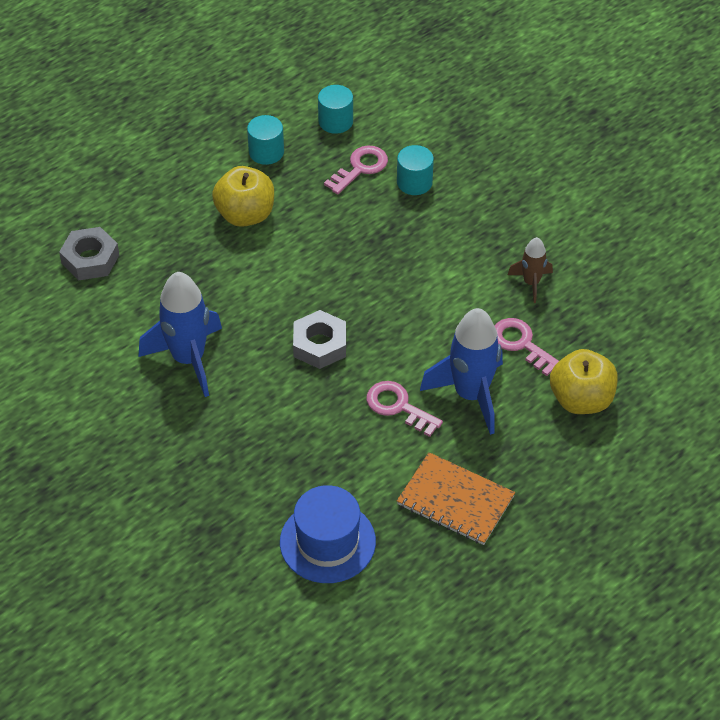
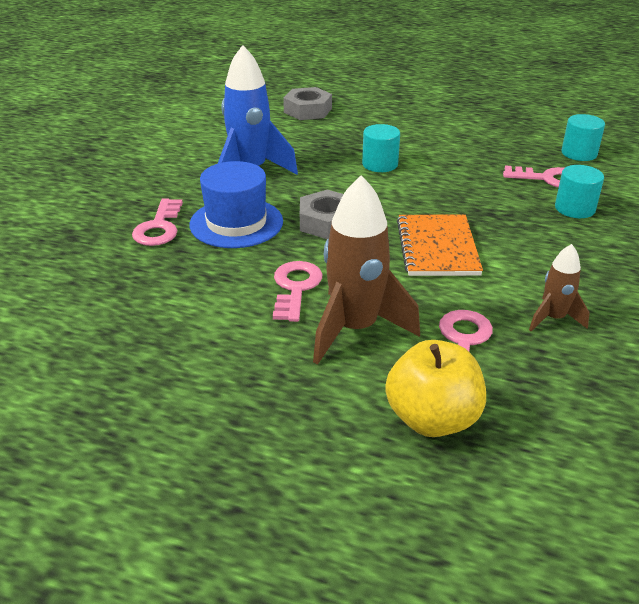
camera: 60 degrees right, 15 degrees down
(243, 462) = (159, 227): none -> pink key
(245, 215) = (425, 148): yellow apple -> none
(266, 152) = (500, 137): turquoise cylinder -> turquoise cylinder (380, 164)
(327, 542) = (91, 301): blue hat -> blue hat (236, 223)
(455, 500) = (199, 368): orange notebook -> orange notebook (437, 247)
(471, 395) = (355, 329): blue rocket -> brown rocket

